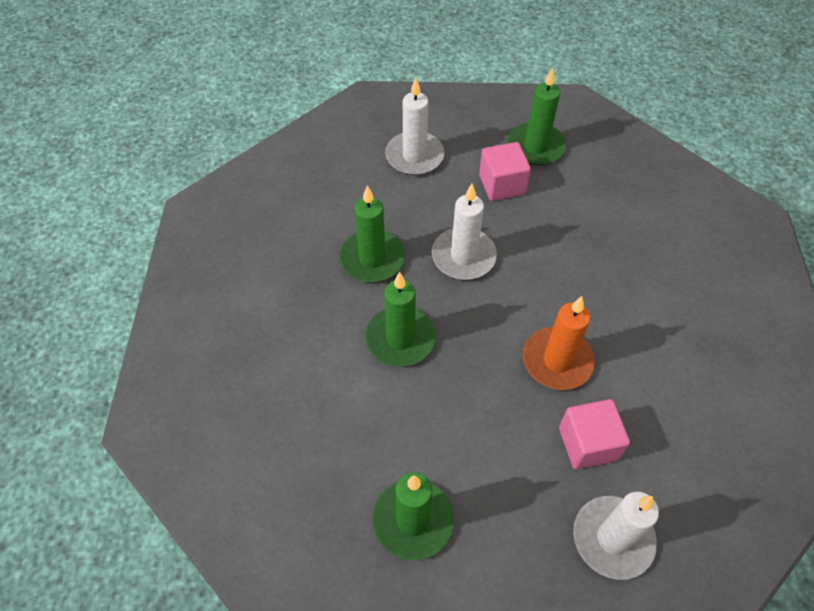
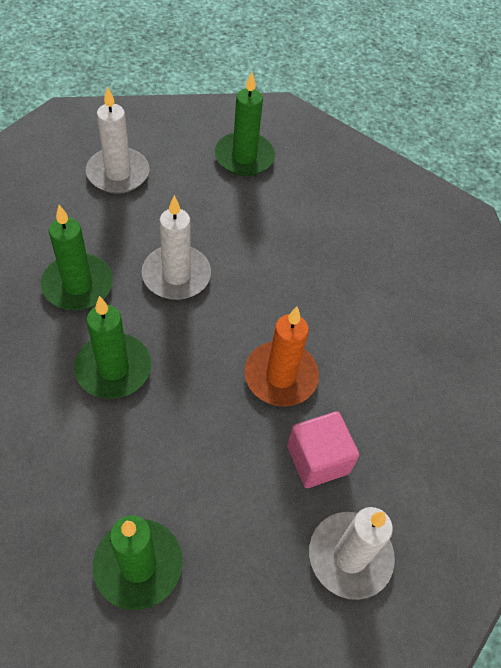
camera: 15 degrees left, 0 degrees up
(502, 185) = (212, 198): pink cube -> none

